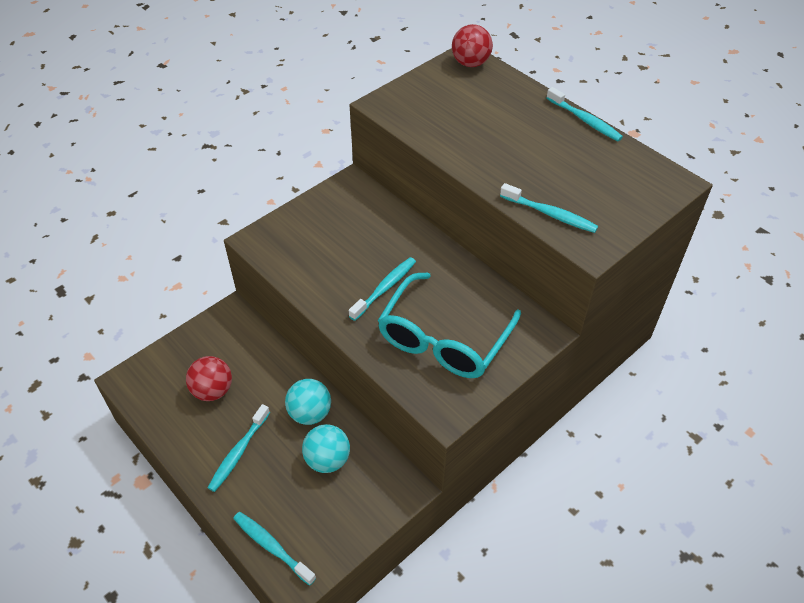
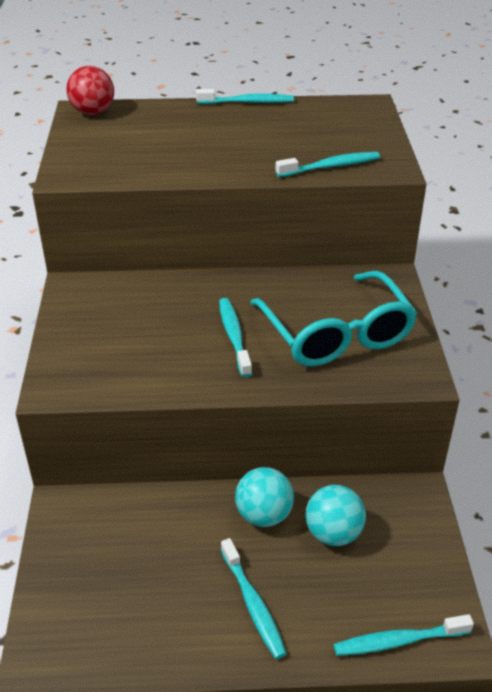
camera: 50 degrees left, 10 degrees down
(213, 390) = (147, 582): red ball -> none

